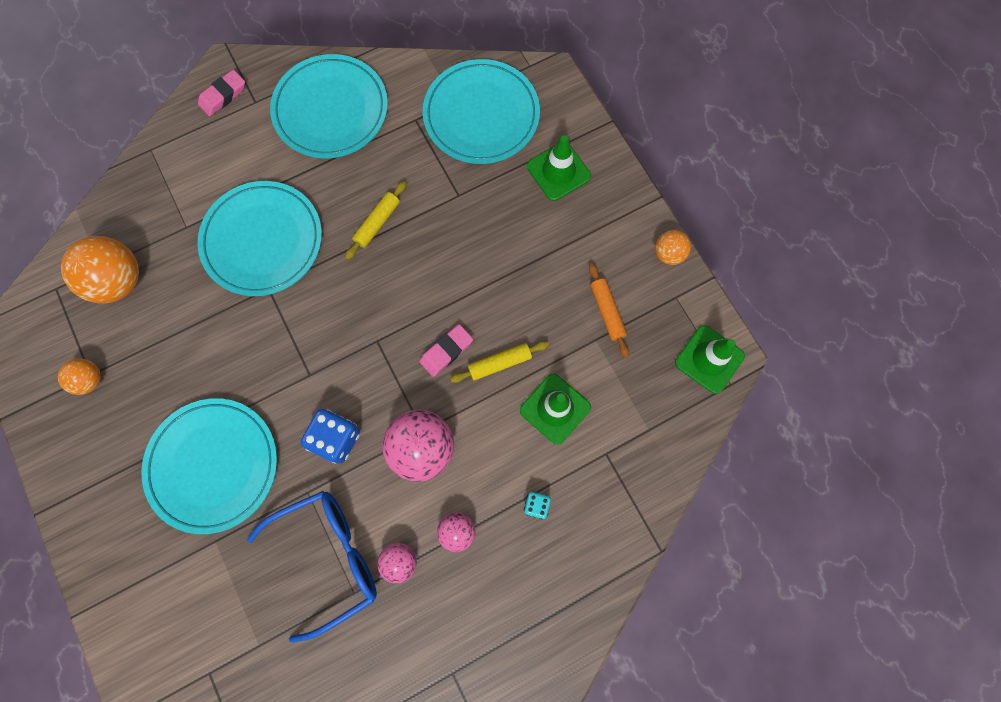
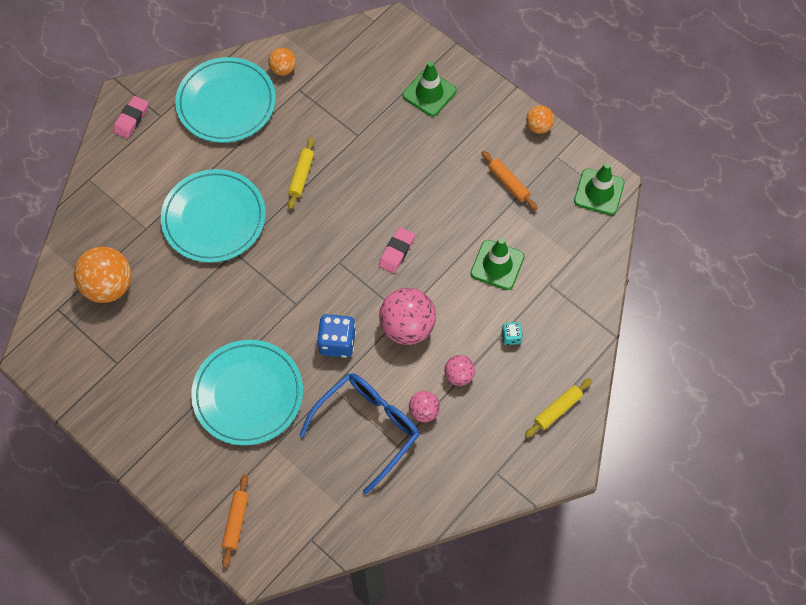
camera: 20 degrees left, 10 degrees down
(90, 380) = (118, 366): orange ball -> orange ball (283, 69)
(137, 617) = (236, 521): none -> orange rolling pin
(481, 115) = (350, 70): turquoise plate -> none
(499, 363) = (441, 247): yellow rolling pin -> yellow rolling pin (557, 410)

